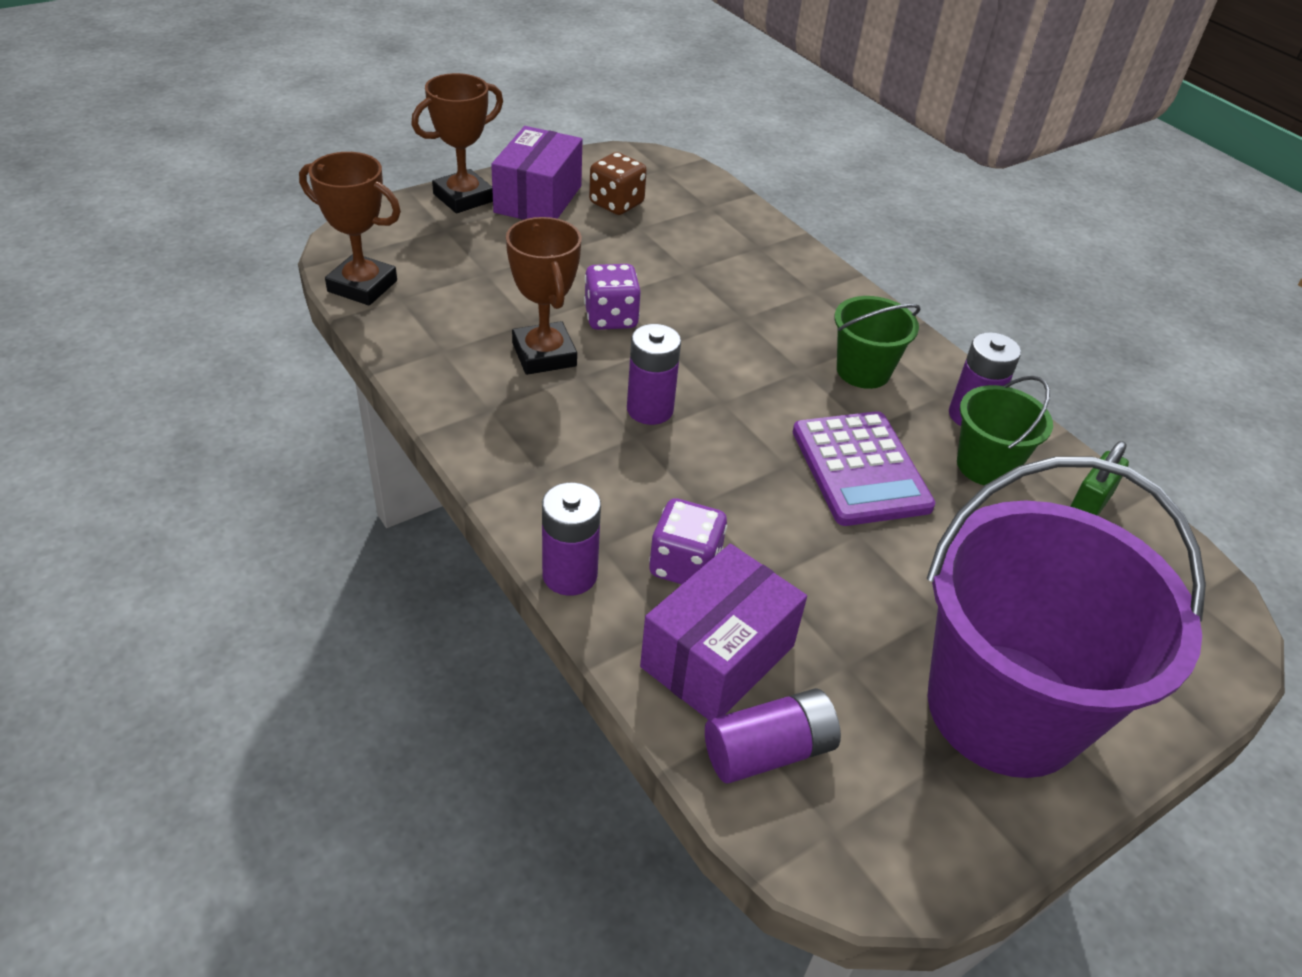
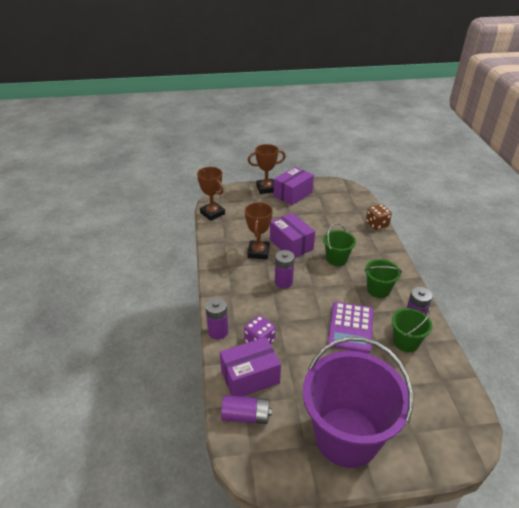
camera: 30 degrees right, 5 degrees down
(611, 318) = (291, 244): purple dice -> purple box
(616, 204) = (321, 202): brown dice -> brown dice (377, 224)
(733, 326) = (336, 259): none -> green bucket
(1089, 505) = (442, 372): green padlock -> none

